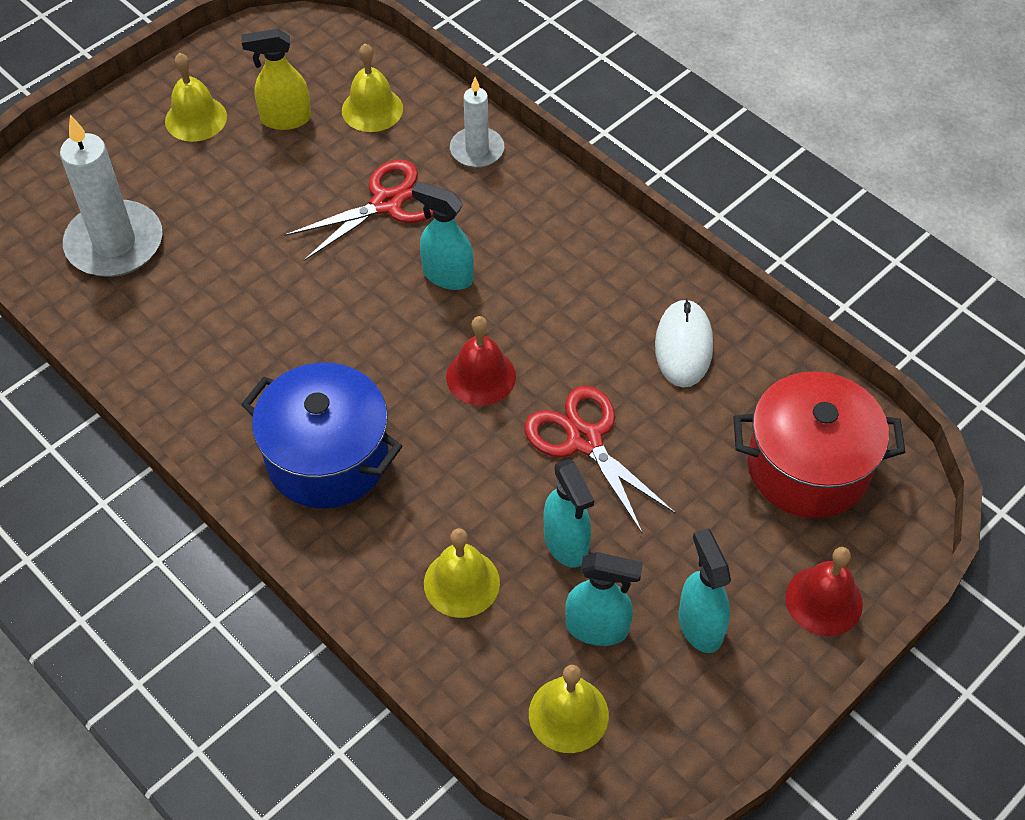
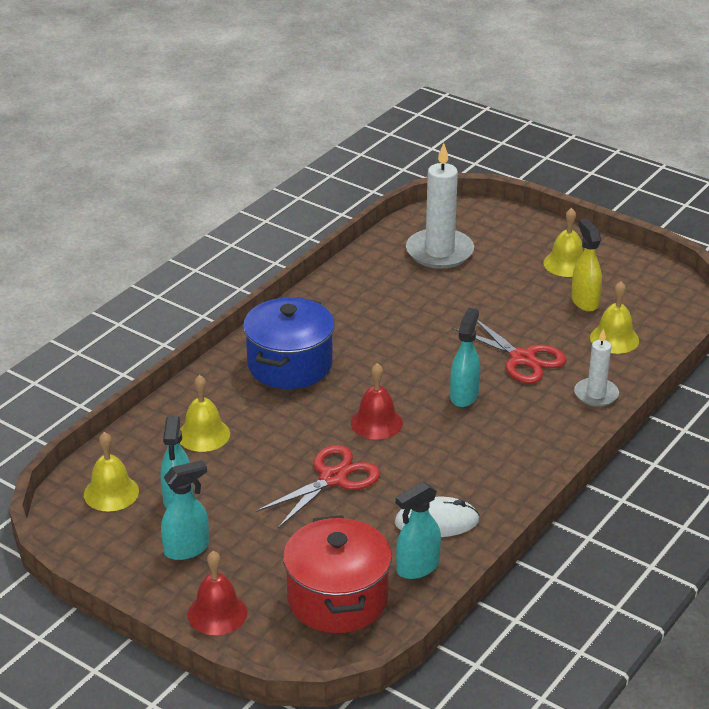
camera: 80 degrees right, 20 degrees down
(566, 543) = (243, 478): turquoise spray bottle -> turquoise spray bottle (417, 567)

